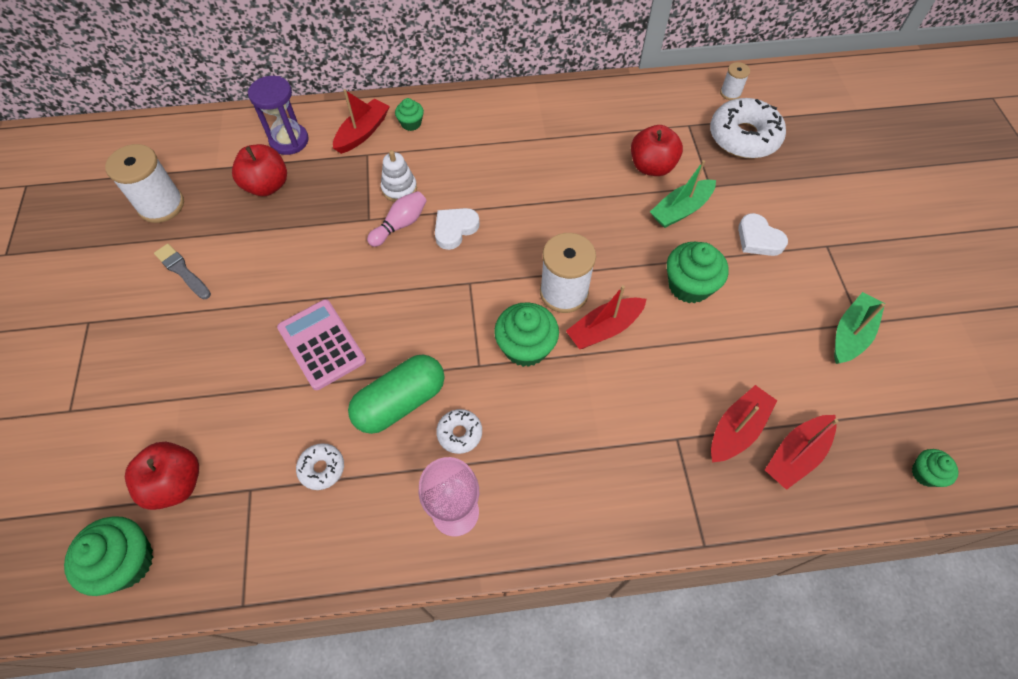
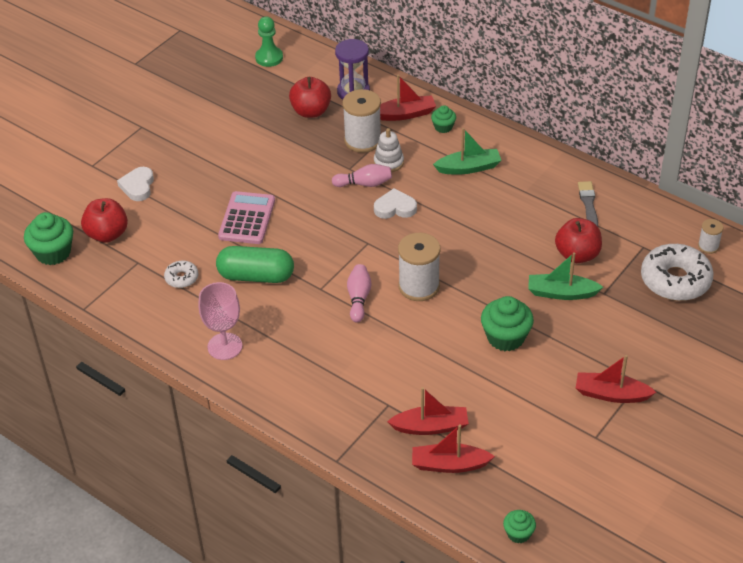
camera: 45 degrees right, 15 degrees down
(161, 205) = (240, 86): white spool -> white spool (362, 140)
(163, 157) = (269, 58): none -> green pawn
(182, 271) = (214, 130): grey brush -> grey brush (588, 204)
(459, 433) = (270, 313): white donut -> none
(525, 347) = (359, 298): green cupcake -> pink bowling pin
(604, 329) = (418, 322): red boat -> red boat (611, 394)
(758, 239) = (593, 345): white heart -> white heart (138, 186)
(851, 334) = (579, 437): green boat -> green boat (468, 168)

